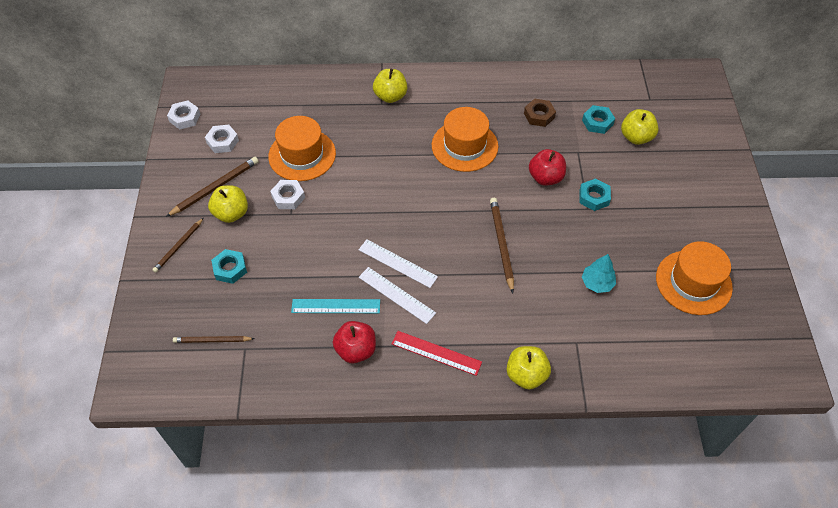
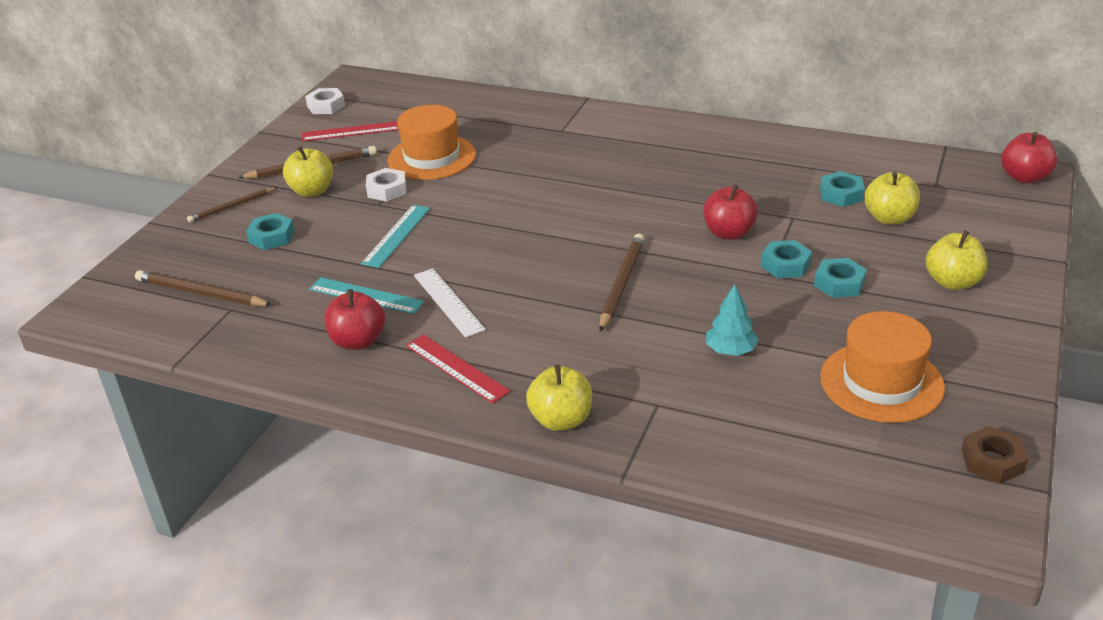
camera: 25 degrees right, 20 degrees down
(212, 340) = (201, 293): brown pencil -> brown pencil, size x1.51
(222, 142) = (351, 131): white nut -> red ruler
(323, 241) = (396, 235): none -> turquoise ruler
(390, 96) = (577, 126): yellow apple -> yellow apple (952, 282)
(397, 263) = (472, 273): white ruler -> none
(464, 146) = (639, 184): orange hat -> none
(539, 115) = (761, 174): brown nut -> brown nut (992, 461)
(633, 205) = (839, 283): none -> turquoise nut
(698, 79) = (1024, 177): none -> red apple

